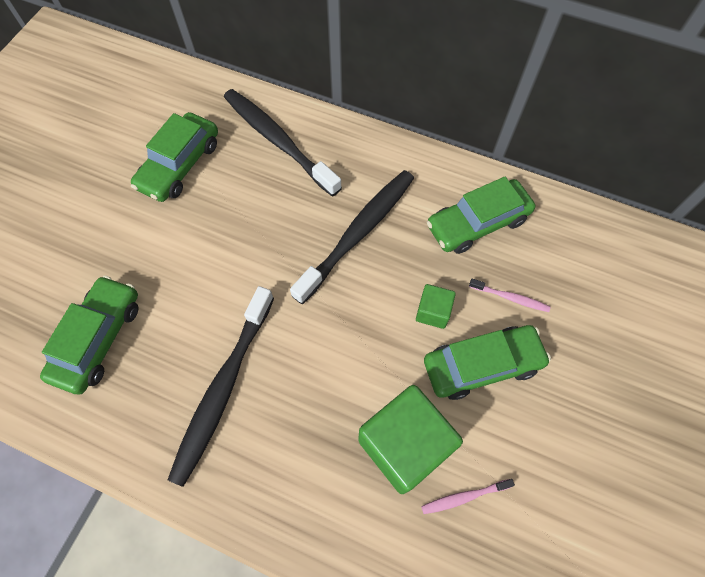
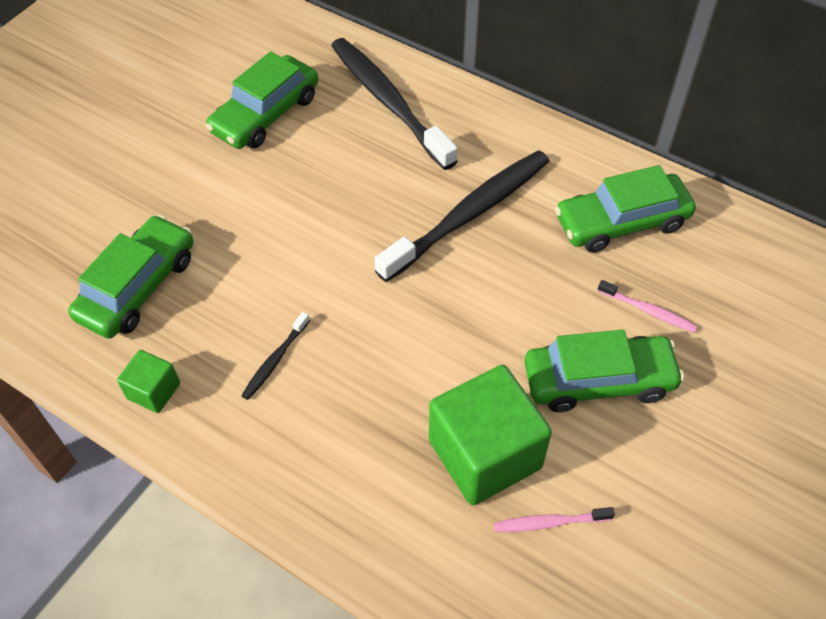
camera: 10 degrees right, 10 degrees down
(223, 388) = (275, 360): black toothbrush -> black toothbrush, size x0.43
(433, 312) = (547, 313): green cube -> green cube (154, 391)

